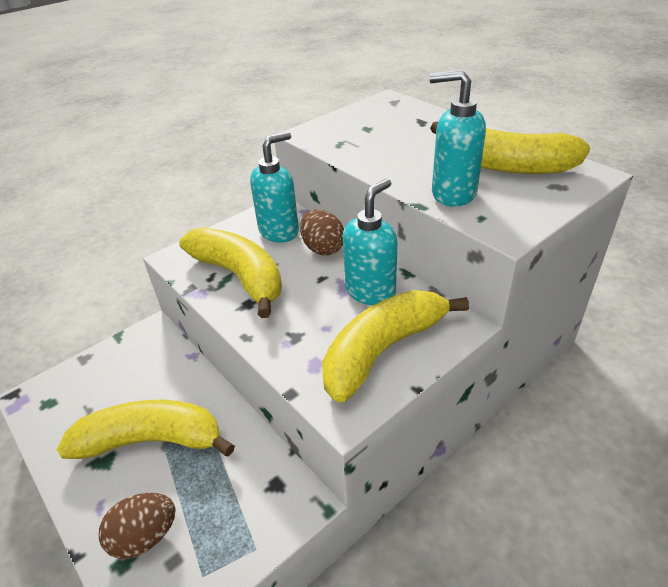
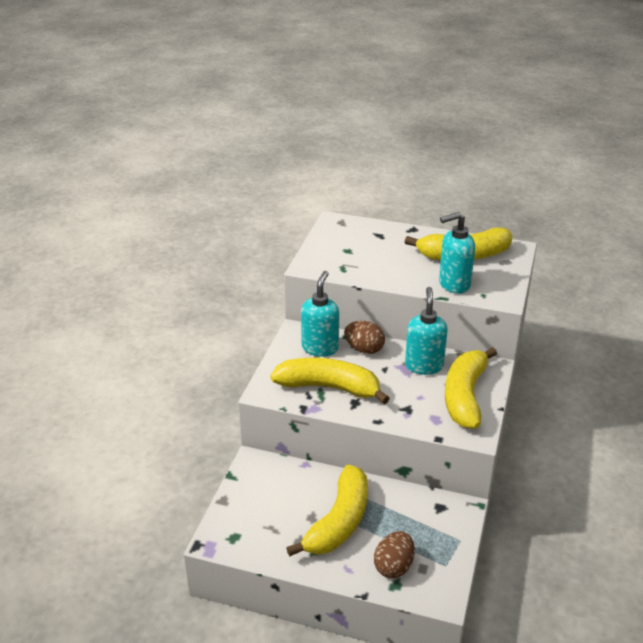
camera: 35 degrees left, 5 degrees down
(151, 441) = (338, 522): yellow banana -> yellow banana turned 150 degrees clockwise

